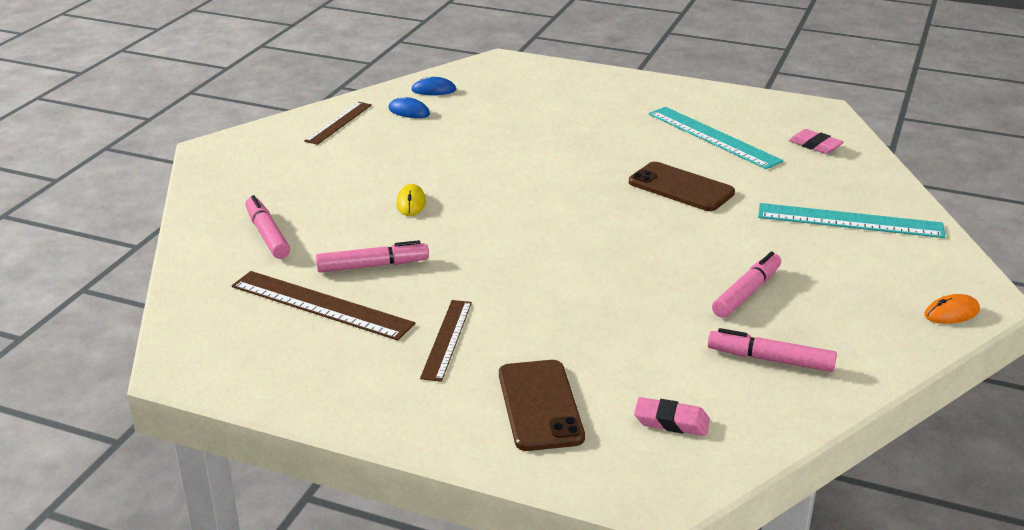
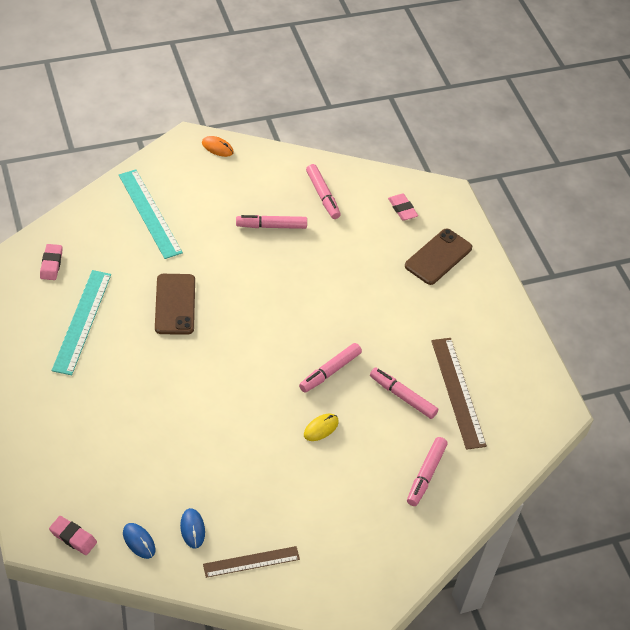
camera: 135 degrees left, 20 degrees up
(447, 339) = (429, 320): brown ruler -> none
(470, 237) = (330, 371): none -> pink marker
(478, 71) = (73, 537): none -> pink eraser

